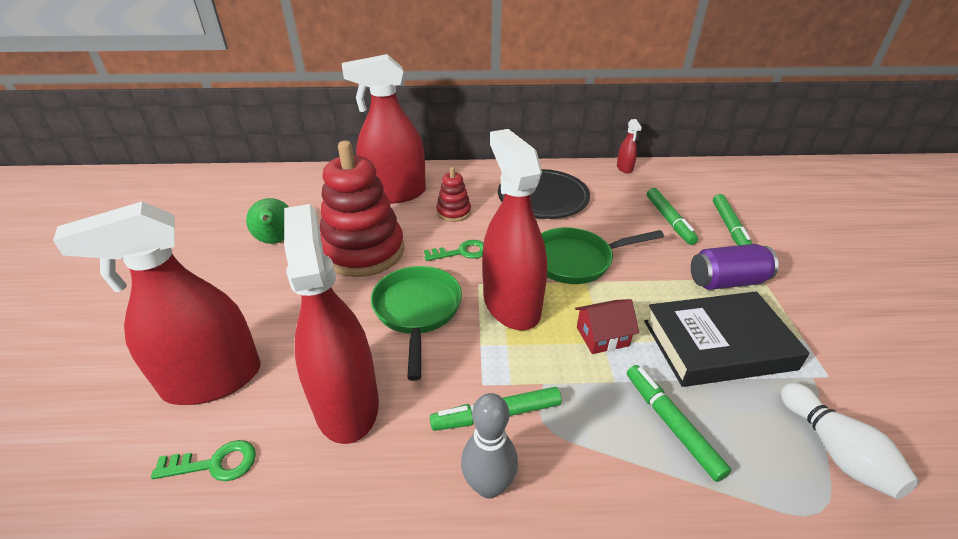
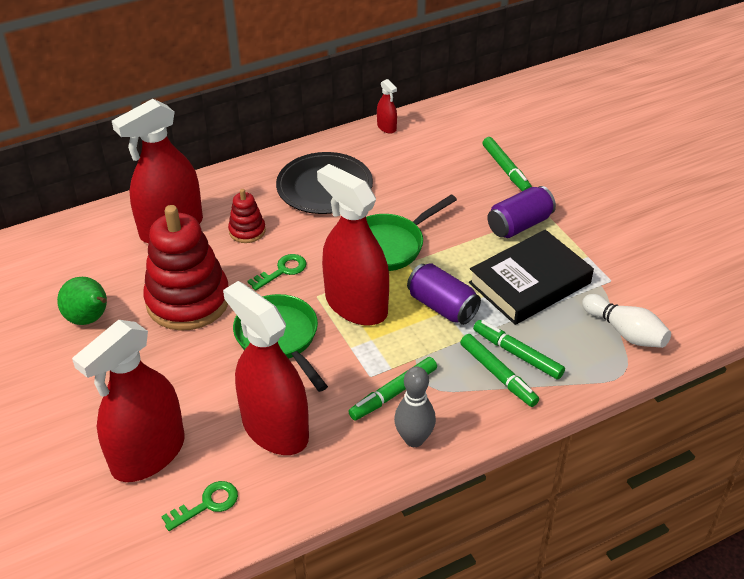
camera: 25 degrees left, 5 degrees up
(602, 336) = (442, 306): red house -> purple can
(669, 220) = (452, 177): green marker -> green marker (498, 374)

